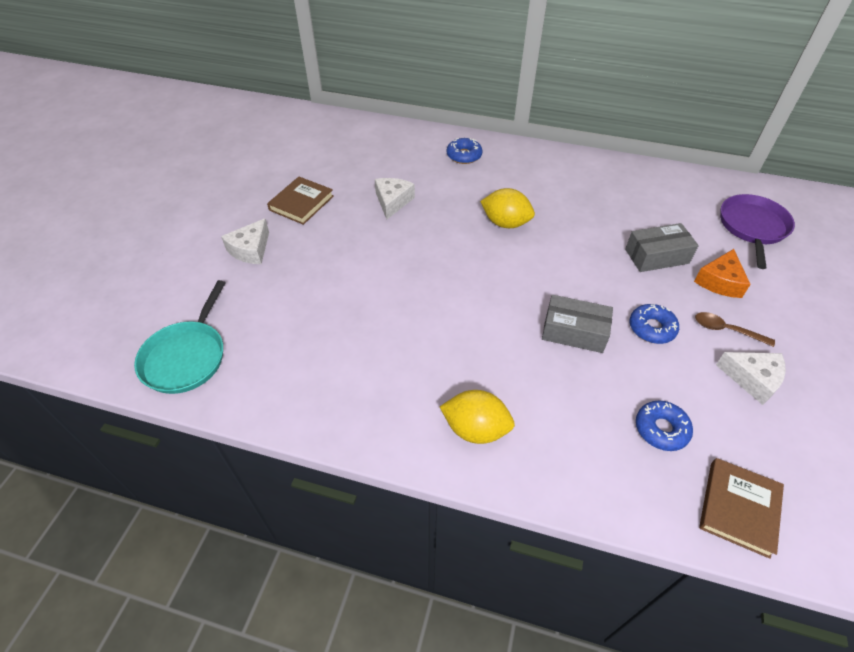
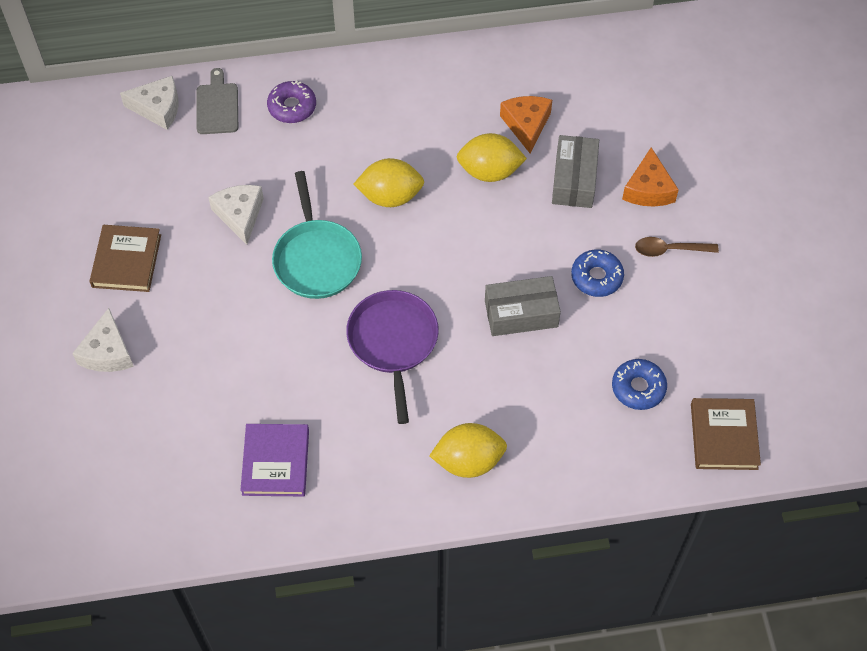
camera: 25 degrees left, 10 degrees up
(186, 357) = (128, 512): turquoise pan -> turquoise pan (316, 259)
(317, 366) = (275, 462): none -> purple book
(415, 142) = (217, 106): none -> grey cutting board
(464, 155) = (292, 107): blue donut -> purple donut
(589, 231) = (489, 171): none -> yellow lemon
(631, 212) = (526, 125): none -> orange cheese
(656, 256) = (574, 180): grey box -> grey box turned 45 degrees counterclockwise
(752, 227) = (664, 97): purple pan -> purple pan (393, 342)
(752, 379) = (706, 298): white cheese -> white cheese (158, 108)

